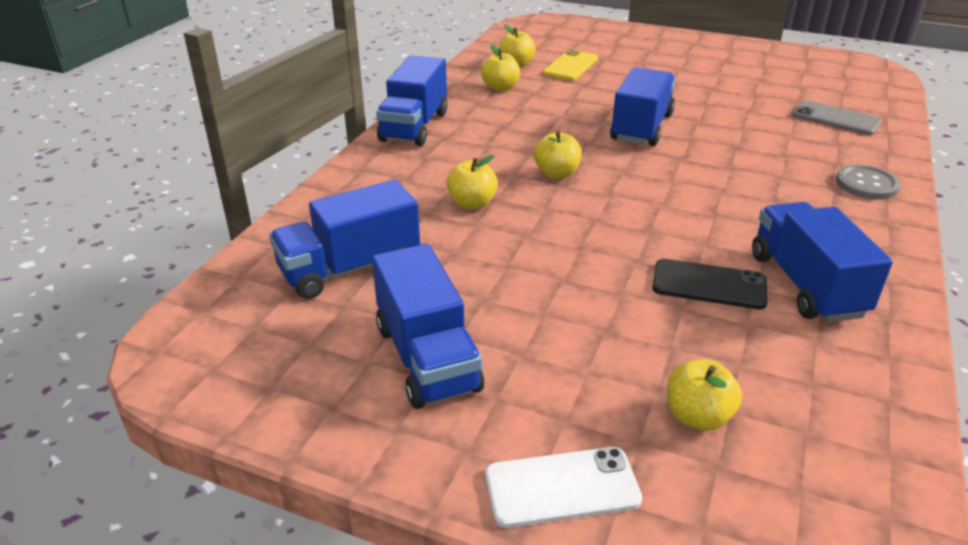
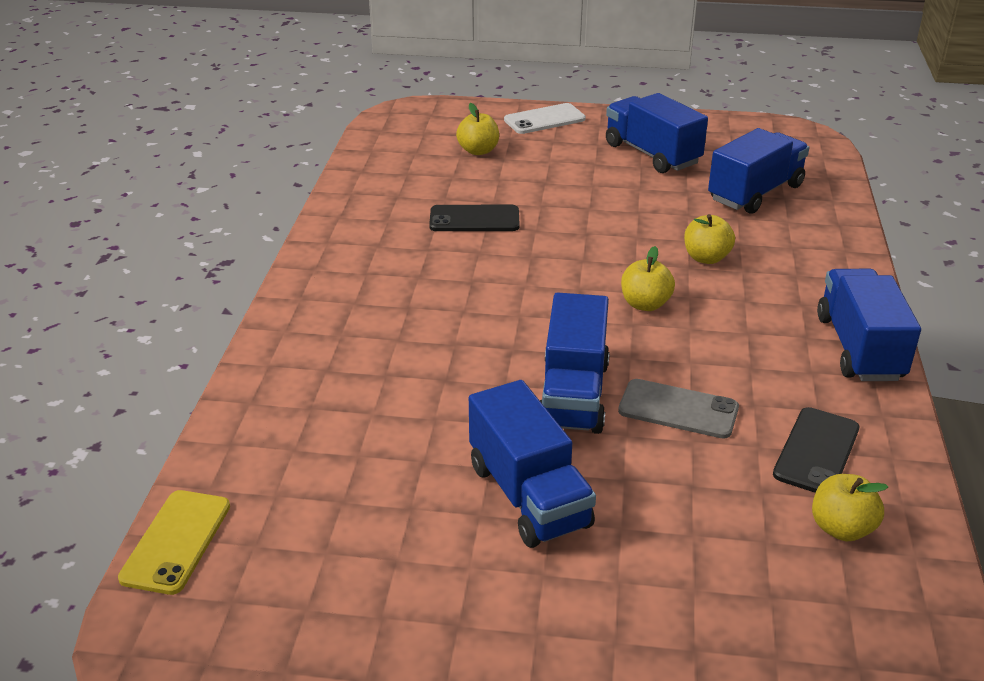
camera: 165 degrees right, 0 degrees up
(500, 87) = (816, 451): yellow apple -> black phone
(570, 66) = (744, 541): yellow phone -> yellow phone (176, 541)
(806, 285) = (397, 230): blue truck -> blue truck (529, 495)
(835, 119) = (295, 463): grey phone -> grey phone (678, 409)
(866, 184) = (302, 343): grey button -> none

